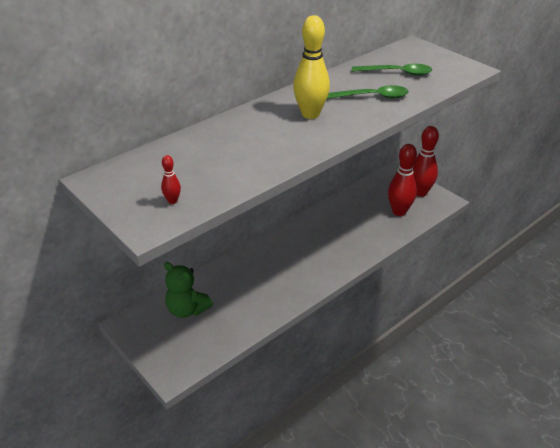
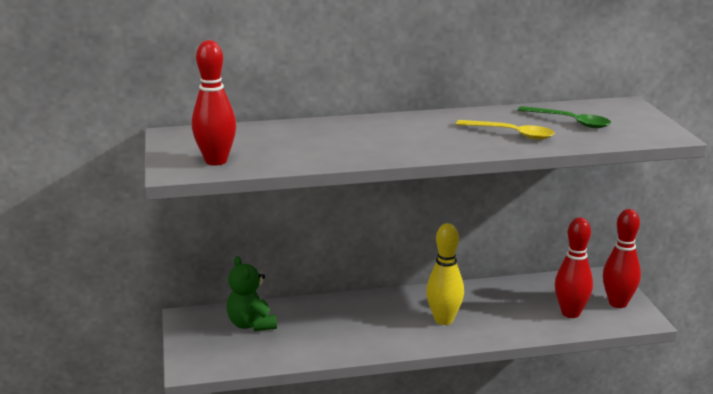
camera: 30 degrees right, 15 degrees down
(172, 201) = (216, 161): red bowling pin -> red bowling pin, size x2.26
(310, 114) = (425, 133): yellow bowling pin -> yellow bowling pin (443, 320)
(372, 97) = (511, 134): green spoon -> yellow spoon

